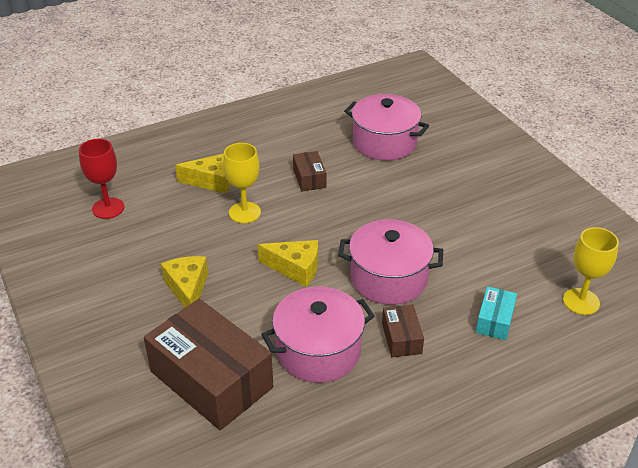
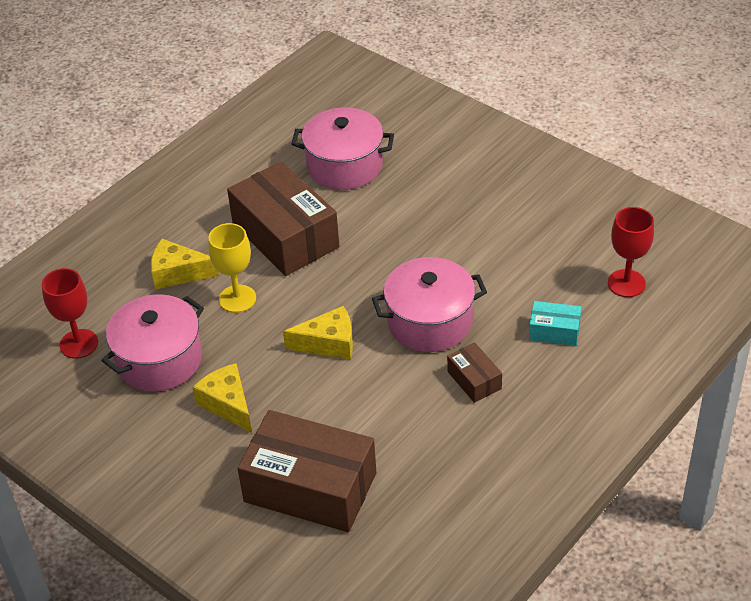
camera: 20 degrees left, 5 degrees up
(212, 181) = (178, 273): yellow cheese -> yellow cheese turned 150 degrees counterclockwise
(309, 178) = (285, 235): brown box -> brown box, size x2.19
(318, 351) = (400, 421): pink pot -> pink pot (159, 360)
(494, 320) = (554, 331): turquoise box -> turquoise box turned 75 degrees counterclockwise
(581, 301) = (626, 283): yellow goblet -> red goblet

